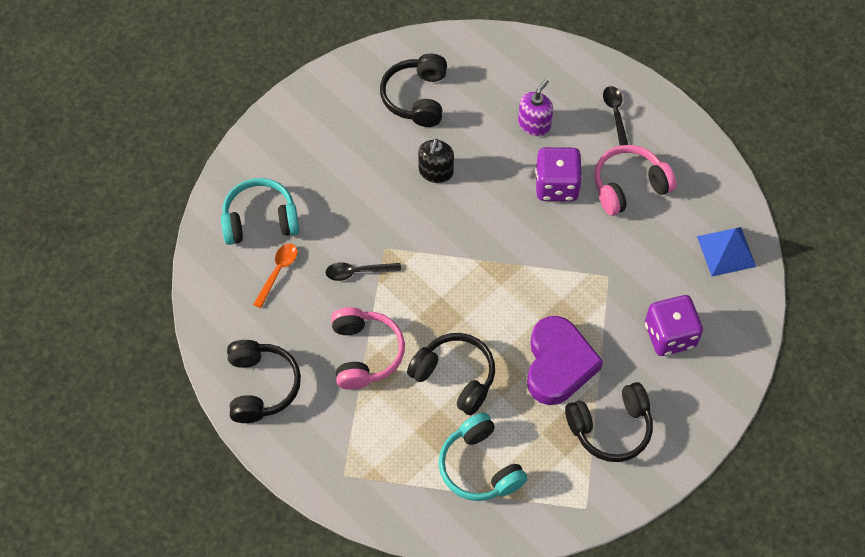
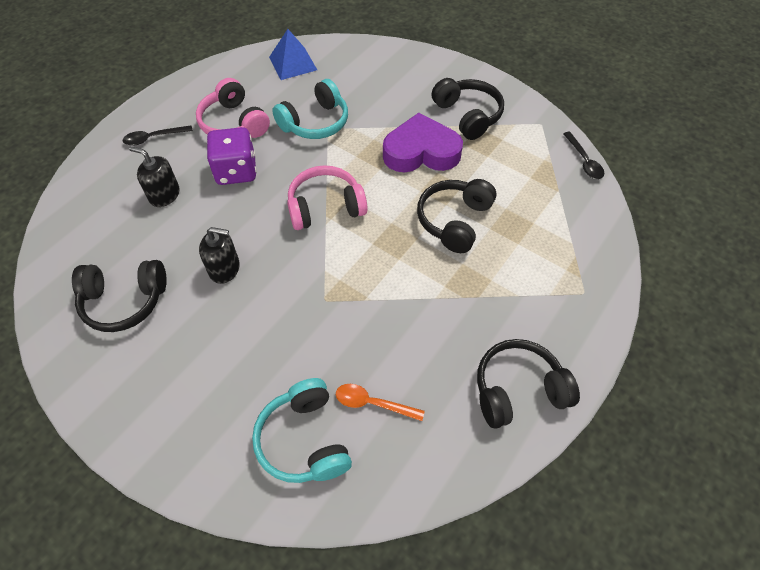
camera: 100 degrees left, 5 degrees down
(357, 272) = (358, 321): black spoon -> black spoon (584, 161)
(364, 353) = (451, 298): pink headphones -> pink headphones (325, 207)
(480, 466) = (533, 192): turquoise headphones -> turquoise headphones (315, 122)
(534, 124) = (164, 195): purple soap dispenser -> black soap dispenser
(669, 335) = (376, 89): purple dice -> none

